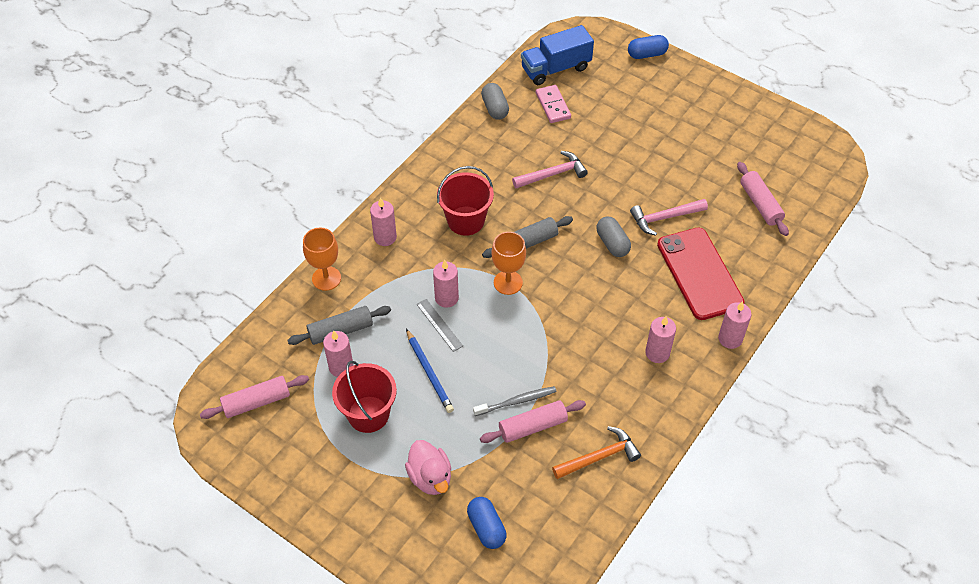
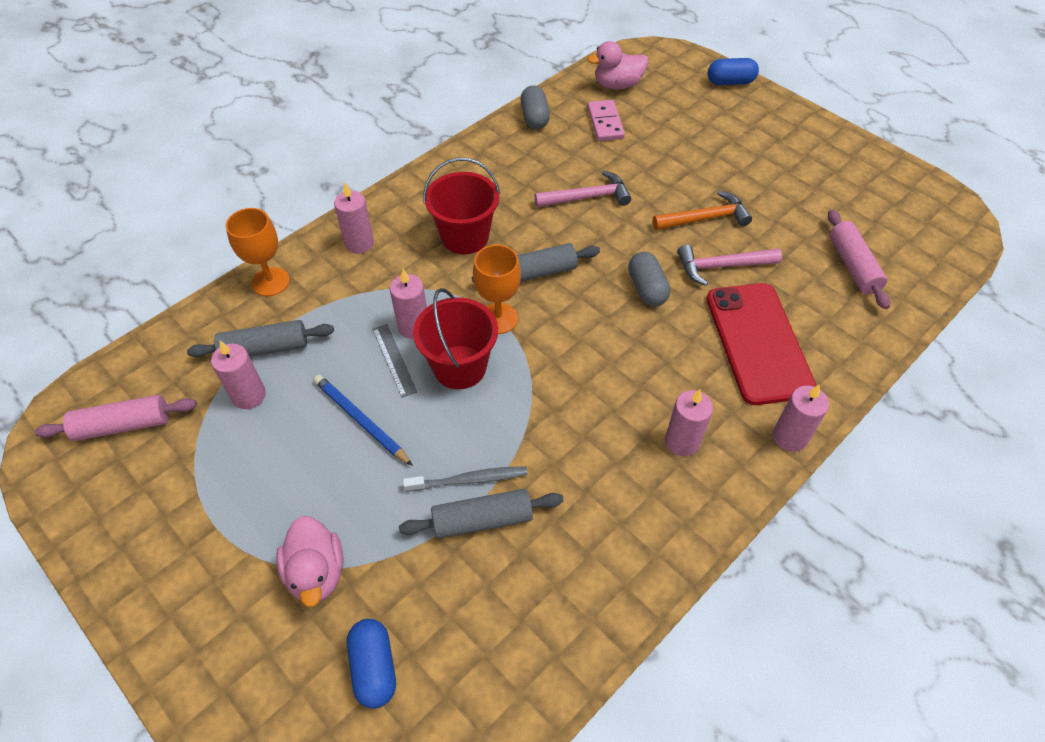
camera: 10 degrees right, 0 degrees up
(368, 414) = (262, 465): red bucket -> red bucket (459, 367)
(429, 372) = (361, 421): blue pencil -> blue pencil turned 150 degrees clockwise
(532, 426) = (482, 520): pink rolling pin -> grey rolling pin
(556, 68) = (617, 85): blue truck -> pink duck
(599, 457) = (568, 583): orange hammer -> orange hammer (705, 218)

